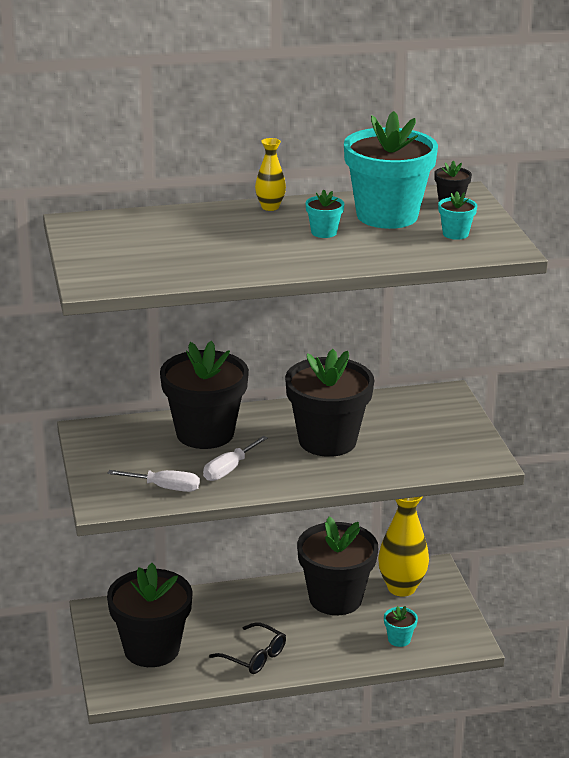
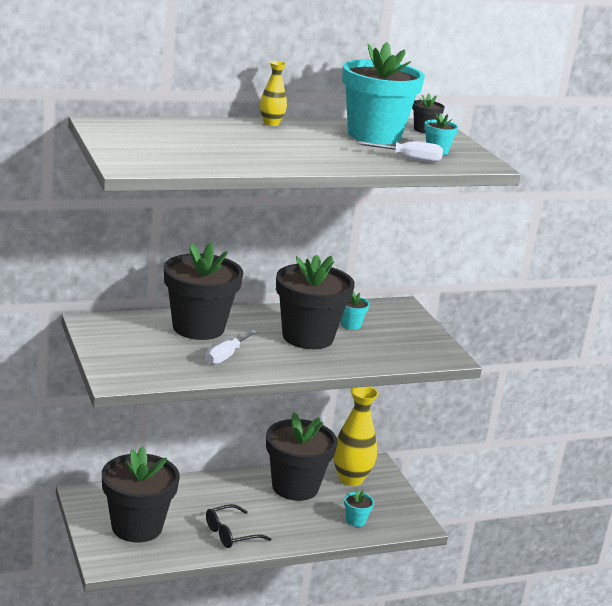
camera: 10 degrees left, 5 degrees down
(165, 487) = (171, 369): white screwdriver -> white screwdriver (409, 159)
(254, 656) = (231, 534): black glasses -> black glasses turned 120 degrees clockwise
(324, 232) = (324, 143): turquoise flower pot -> turquoise flower pot (350, 325)

